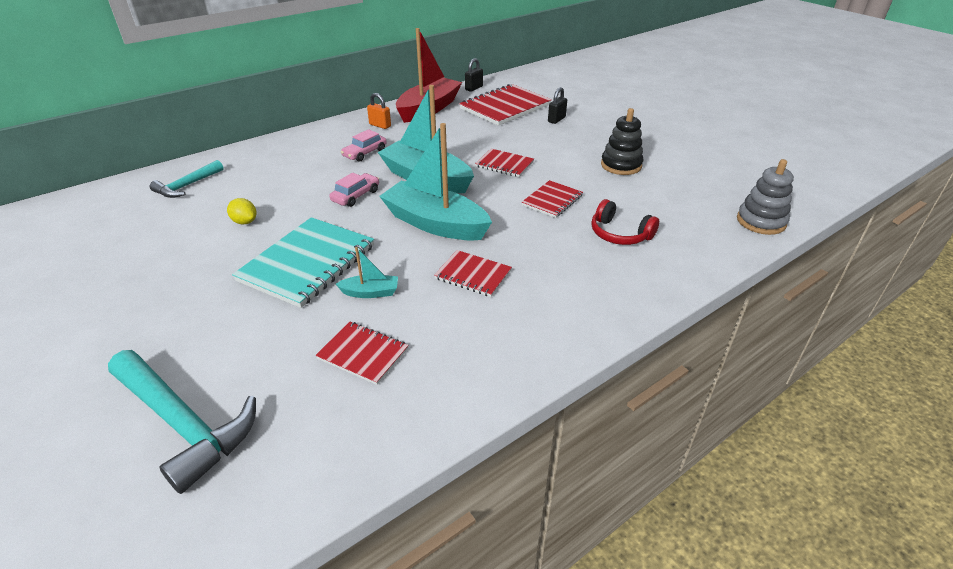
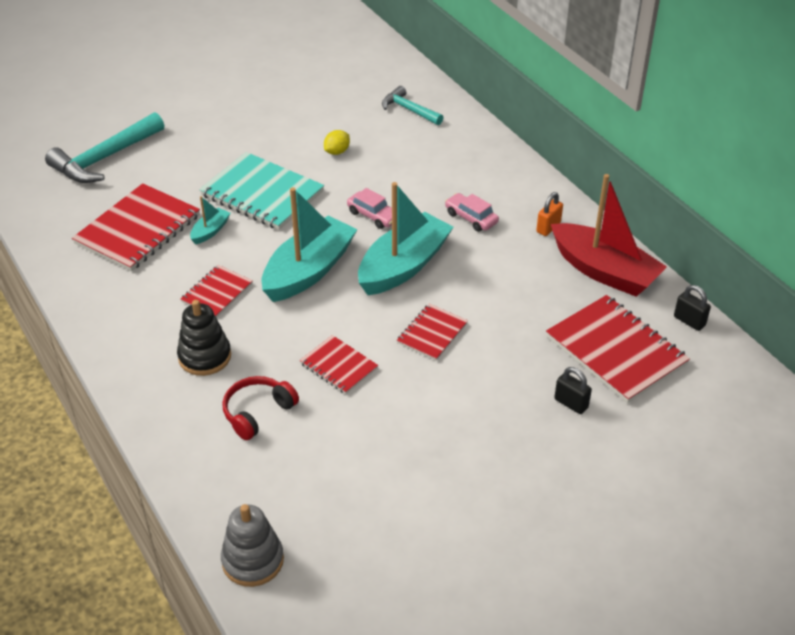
camera: 95 degrees right, 5 degrees up
(363, 354) = (138, 230): red notebook -> red notebook, size x1.83
(370, 292) = (210, 231): turquoise boat -> turquoise boat turned 150 degrees counterclockwise
(621, 165) = (418, 449): black stacking toy -> black stacking toy (205, 356)

